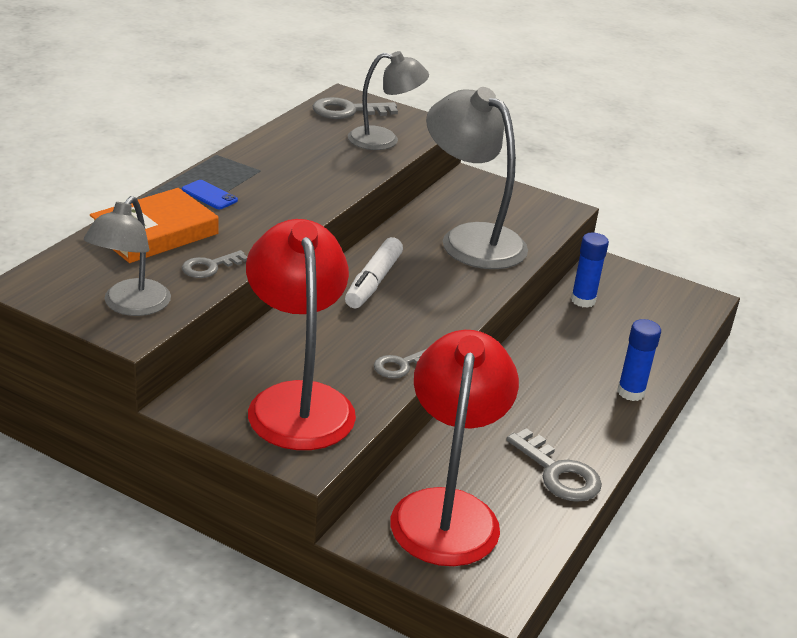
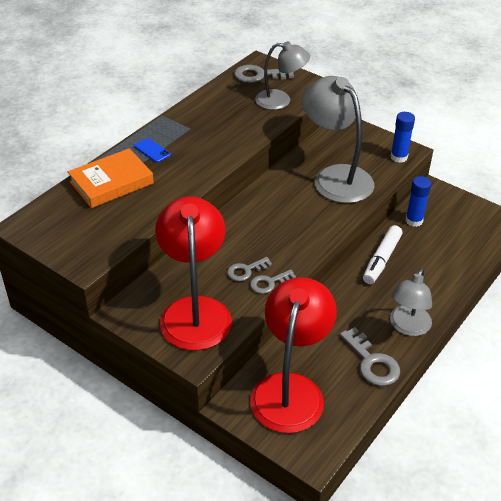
camera: 10 degrees right, 10 degrees up
(130, 306) = (87, 243): grey lamp -> grey lamp (407, 327)
(210, 267) = (144, 211): grey key -> grey key (246, 271)
(373, 282) = (260, 213): white marker -> white marker (381, 260)
(630, 392) = (435, 298): blue glue stick -> blue glue stick (399, 157)

